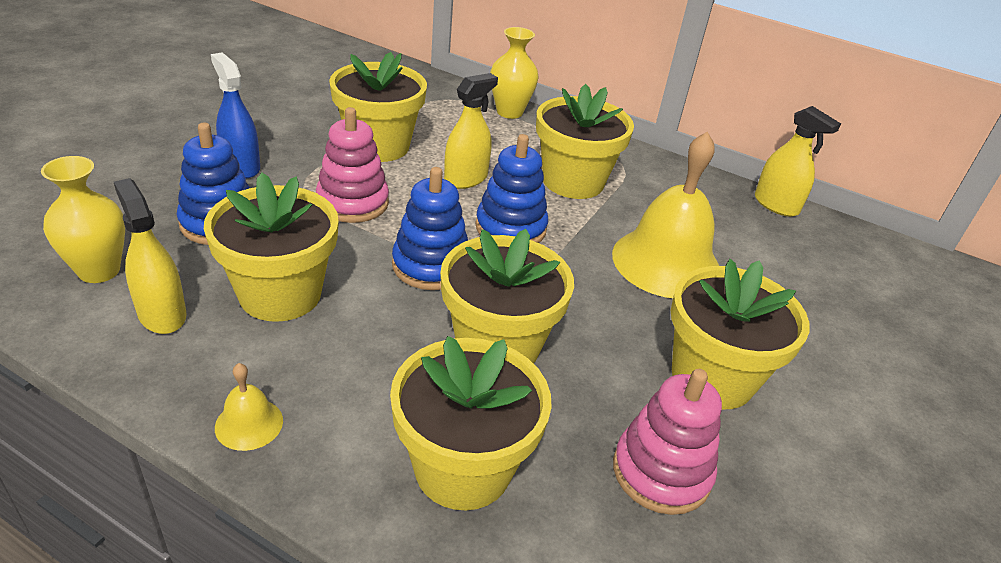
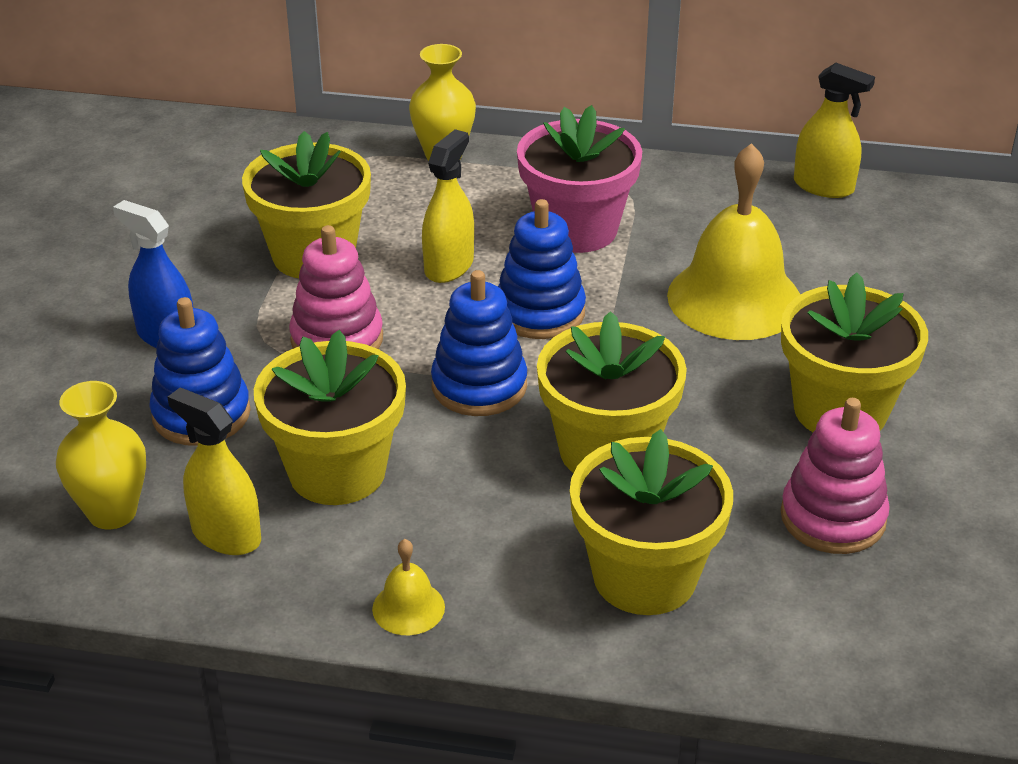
camera: 15 degrees left, 0 degrees up
(573, 181) = (577, 229): yellow flower pot -> pink flower pot

